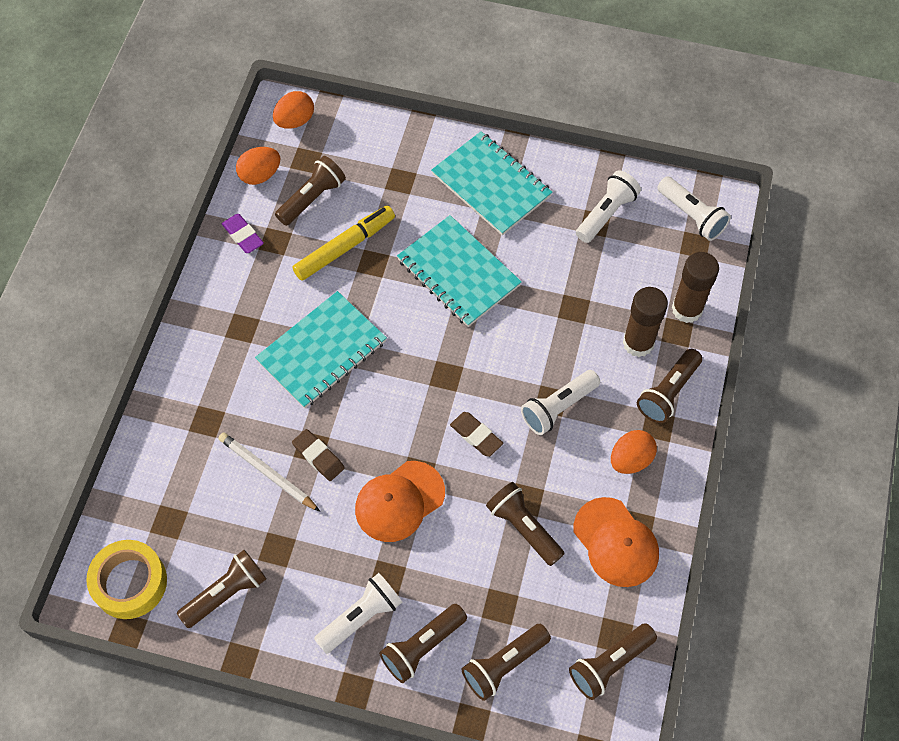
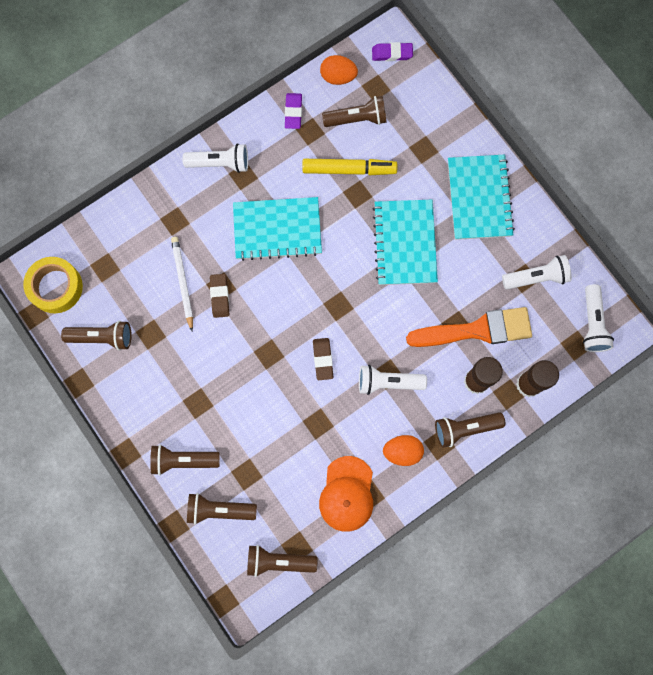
camera: 40 degrees right, 15 degrees up
(295, 121) = (392, 53): orange egg -> purple eraser
(361, 617) = (164, 414): white flashlight -> white flashlight (220, 163)
(399, 501) = (243, 363): orange cap -> none
(523, 527) = (301, 439): brown flashlight -> none
(596, 298) = (477, 330): none -> orange brush

